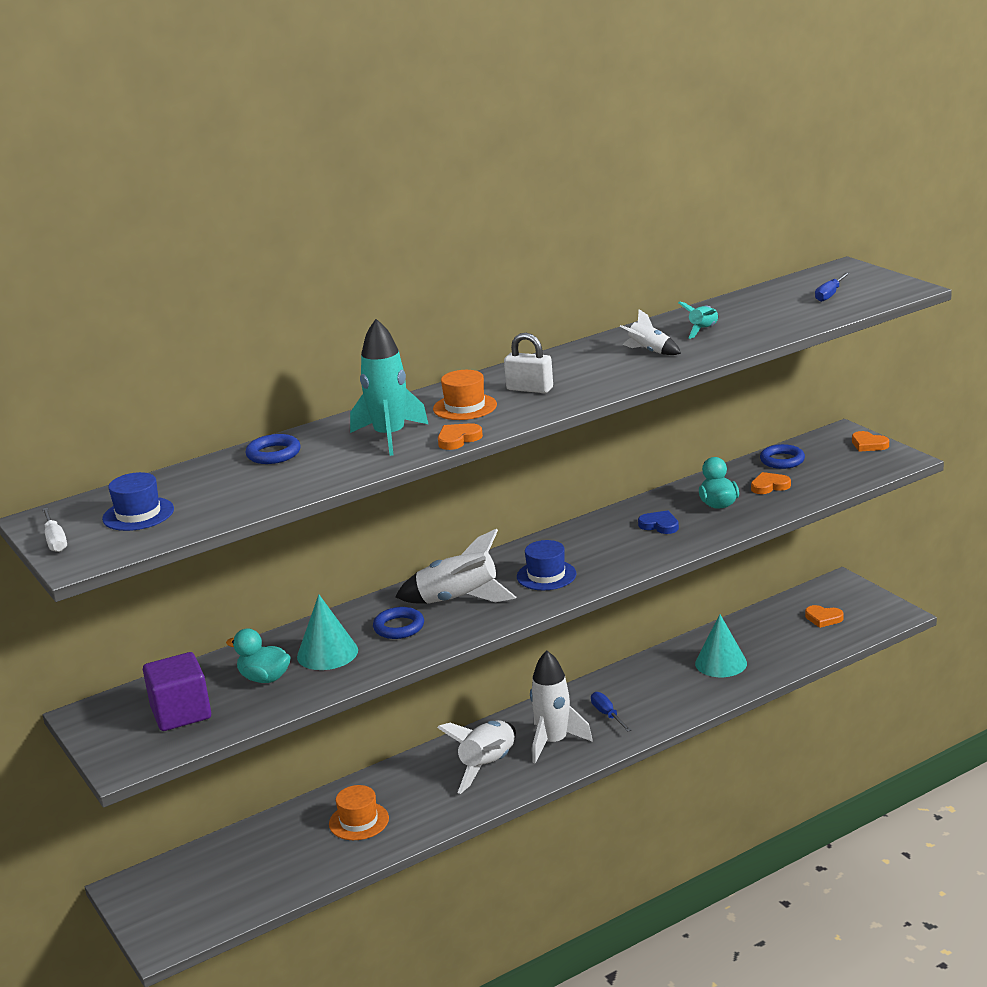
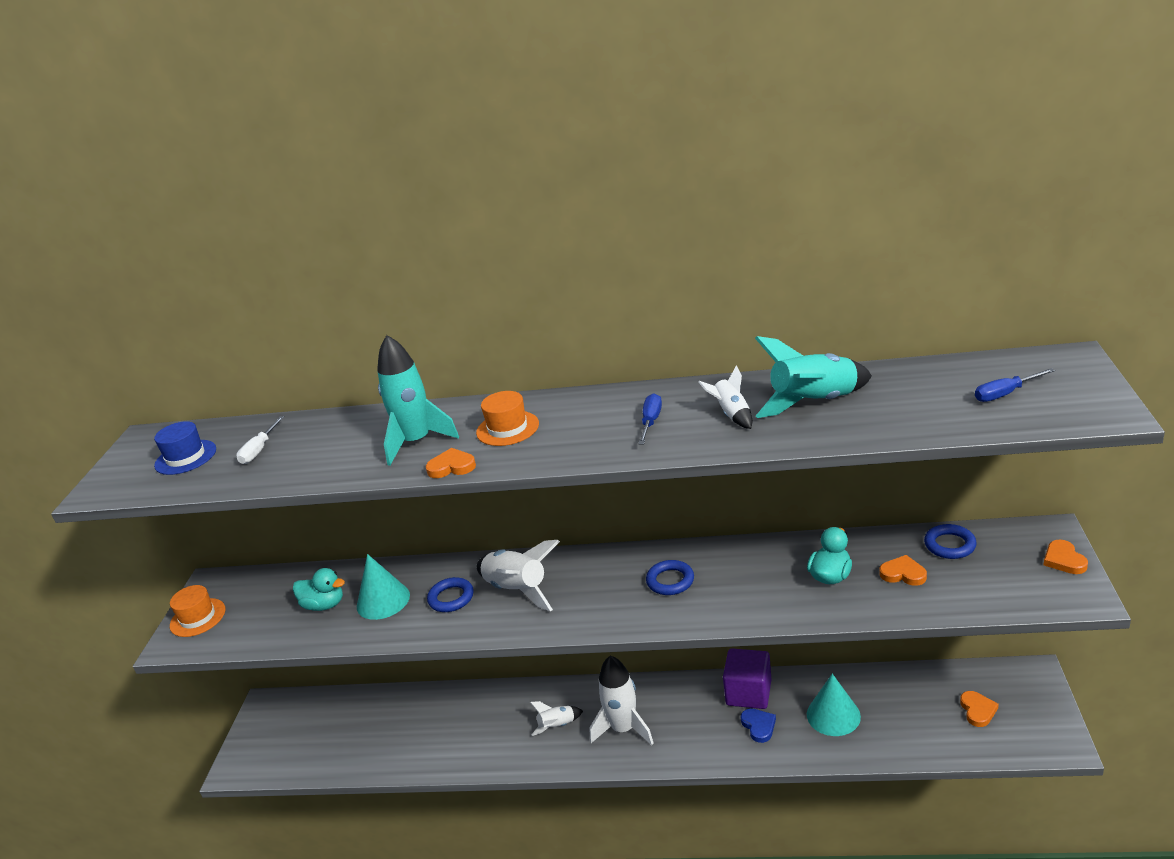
camera: 40 degrees right, 5 degrees up
(55, 540) = (119, 462): white screwdriver -> white screwdriver (259, 450)
(181, 713) = (249, 612): purple cube -> purple cube (748, 693)
(264, 678) = (324, 605): turquoise duck -> turquoise duck turned 135 degrees clockwise
(273, 454) = (331, 428): blue ring -> blue ring (670, 581)
(359, 821) = (431, 729): orange hat -> orange hat (198, 617)
(488, 766) = (557, 726): white rocket -> white rocket, size x0.54
(529, 389) = (579, 426): white padlock -> none
(546, 575) = (605, 594): blue hat -> none
(607, 714) = (689, 722): blue screwdriver -> blue screwdriver (651, 422)
(659, 525) = (753, 578): blue heart -> blue heart (759, 726)
(703, 330) = (814, 403): turquoise rocket -> turquoise rocket, size x1.84
(823, 618) = (978, 710): orange heart -> orange heart turned 150 degrees counterclockwise

